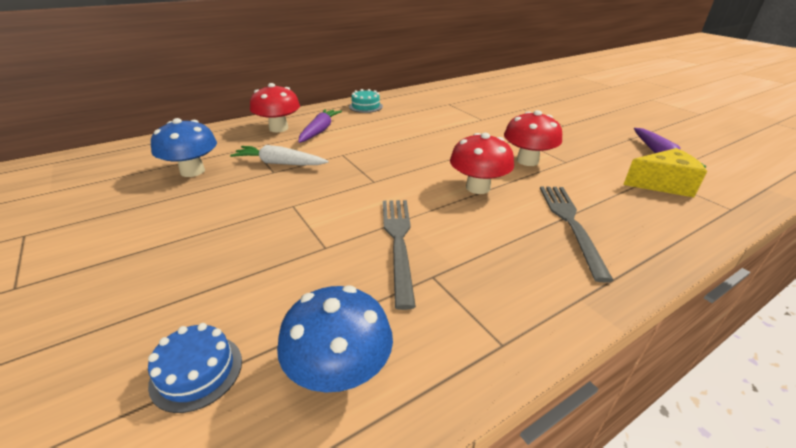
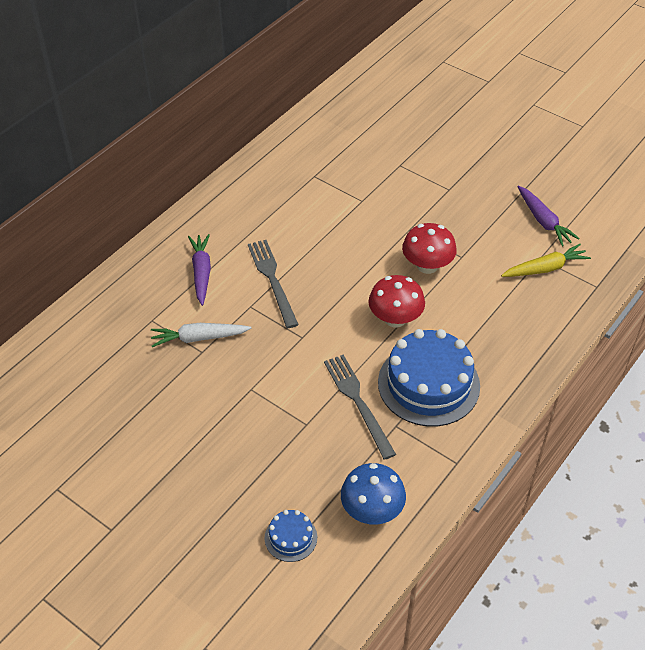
camera: 20 degrees left, 15 degrees up
(192, 171) = (124, 374): blue mushroom -> none
(278, 128) = (154, 280): red mushroom -> none
(365, 106) = (222, 208): turquoise cake -> none
(494, 246) = (428, 384): none -> blue cake
(570, 224) = (479, 342): grey fork -> grey fork (272, 280)
(662, 184) = (545, 268): yellow cheese -> yellow carrot

